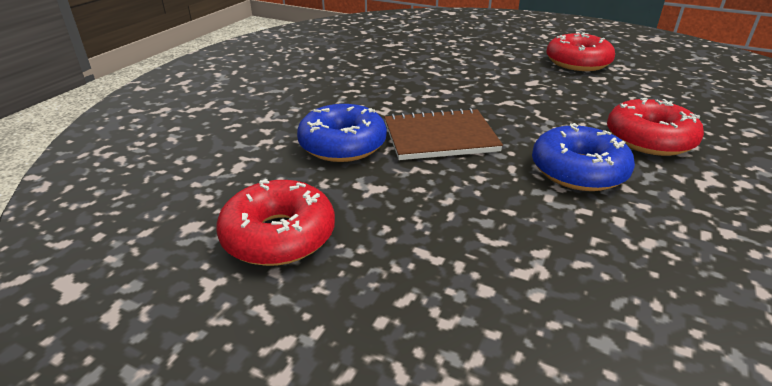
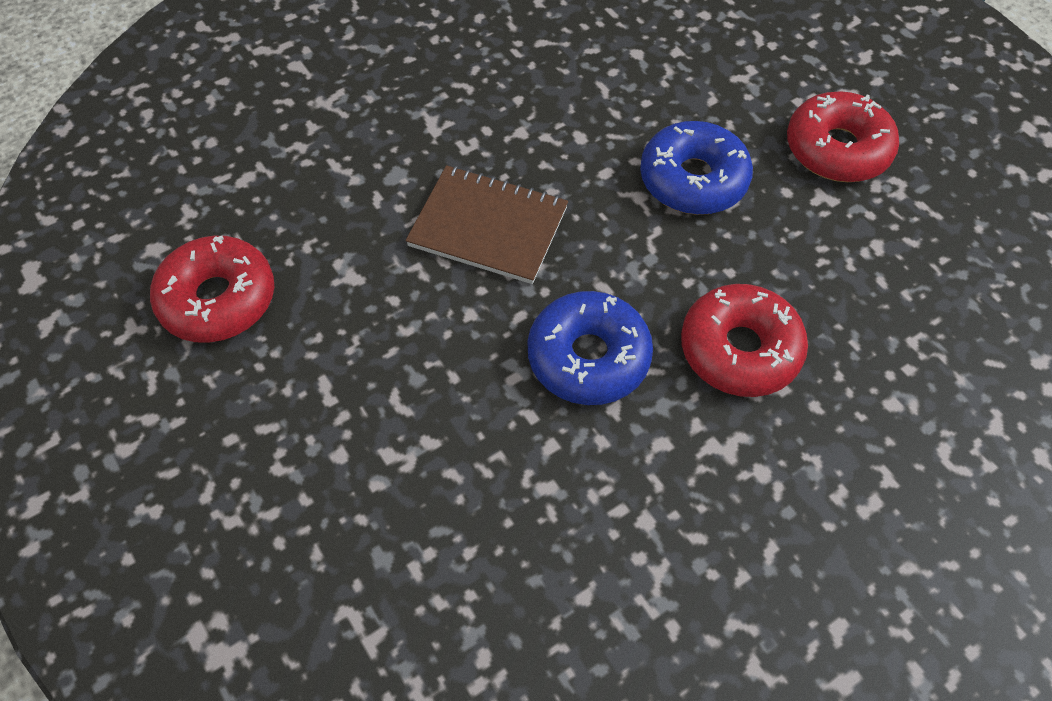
camera: 30 degrees right, 25 degrees up
(342, 145) = (372, 191): blue donut -> blue donut (693, 180)

